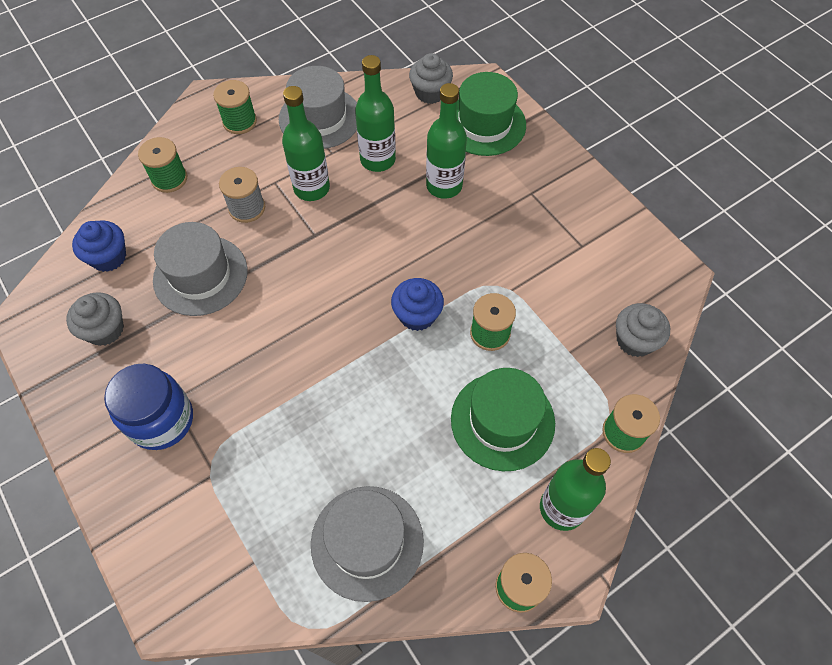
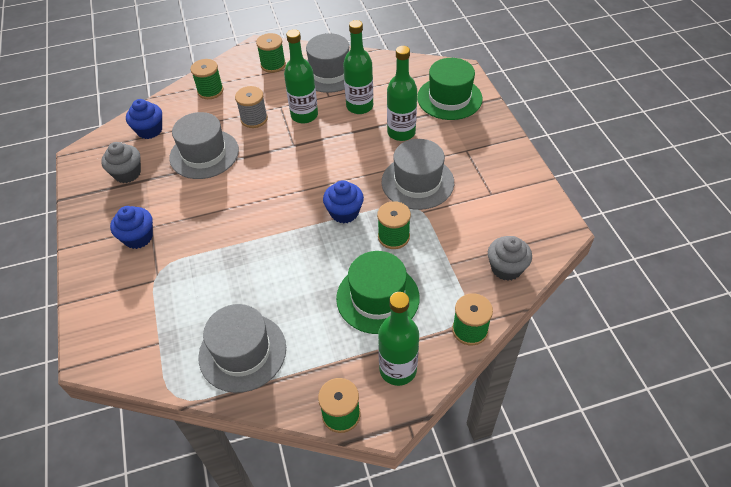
camera: 20 degrees right, 10 degrees down
(161, 420) = (138, 237): blue jar -> blue cupcake
(430, 92) = (417, 70): grey cupcake -> none
(490, 251) = (417, 182): none -> grey hat

